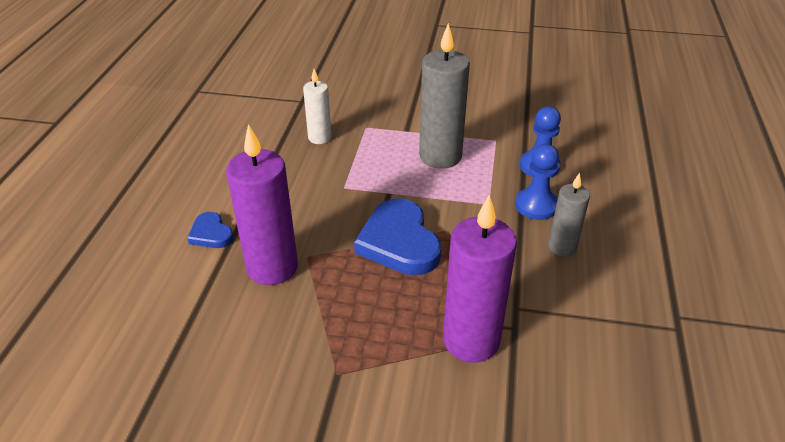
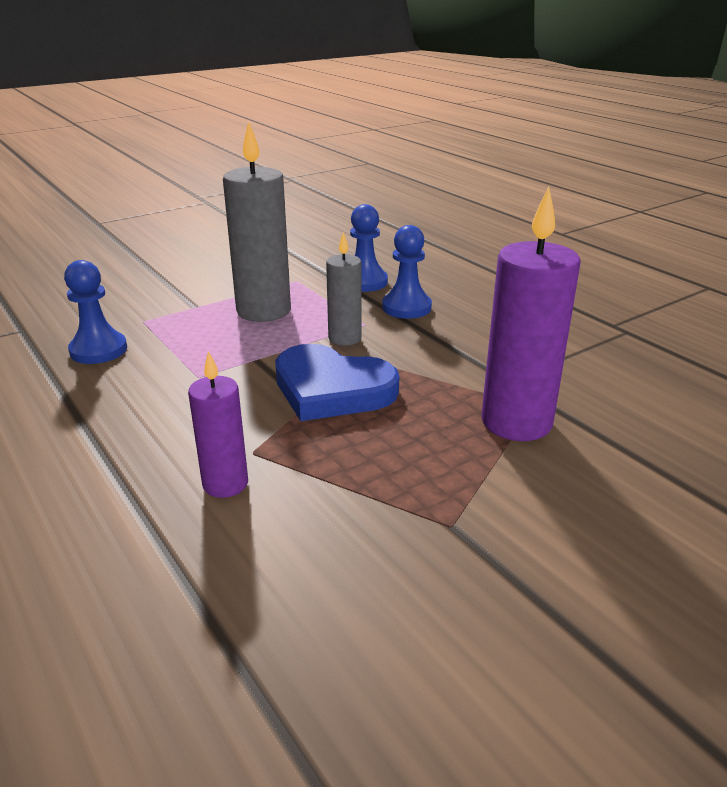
camera: 45 degrees left, 10 degrees down
(211, 233) = (85, 499): blue heart -> none
(272, 267) = (225, 484): purple candle -> purple candle, size x0.57
(319, 138) = (98, 350): white candle -> blue pawn
(562, 247) = (472, 324): grey candle -> grey candle (345, 338)

